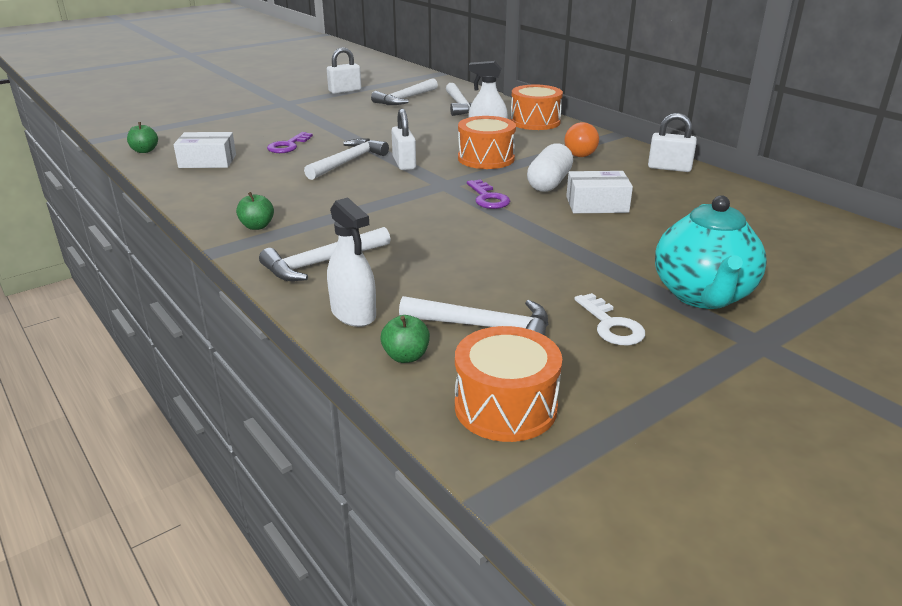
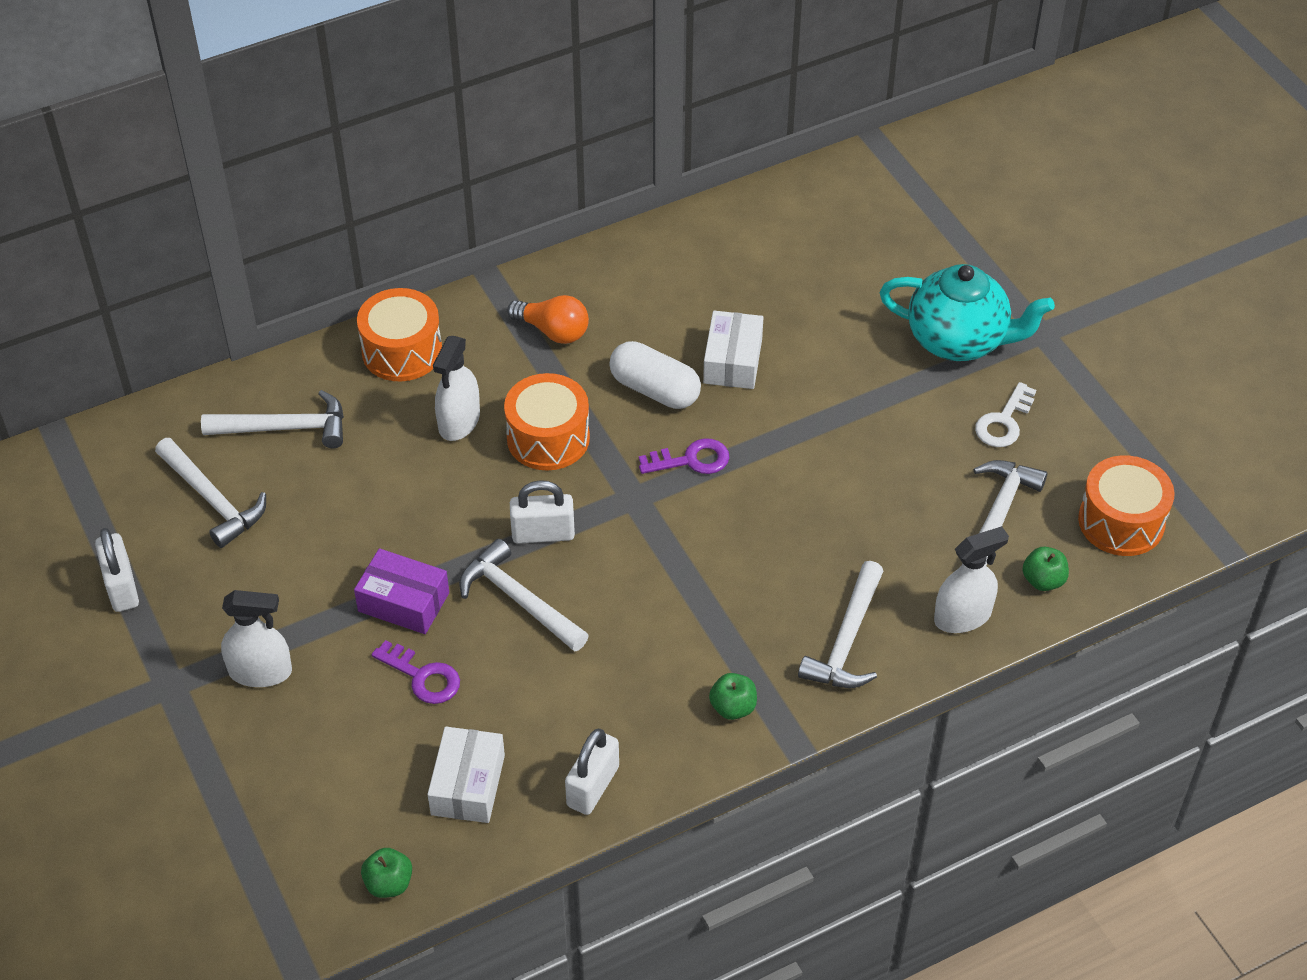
camera: 80 degrees left, 20 degrees up
(292, 116) = (260, 671): none -> white spray bottle
(322, 263) = (847, 640): white hammer -> white hammer turned 45 degrees clockwise
(343, 137) = (403, 602): none -> purple box
(611, 325) = (1004, 422): white key -> white key turned 135 degrees clockwise
(669, 168) = (632, 261): white padlock -> white padlock (593, 786)

